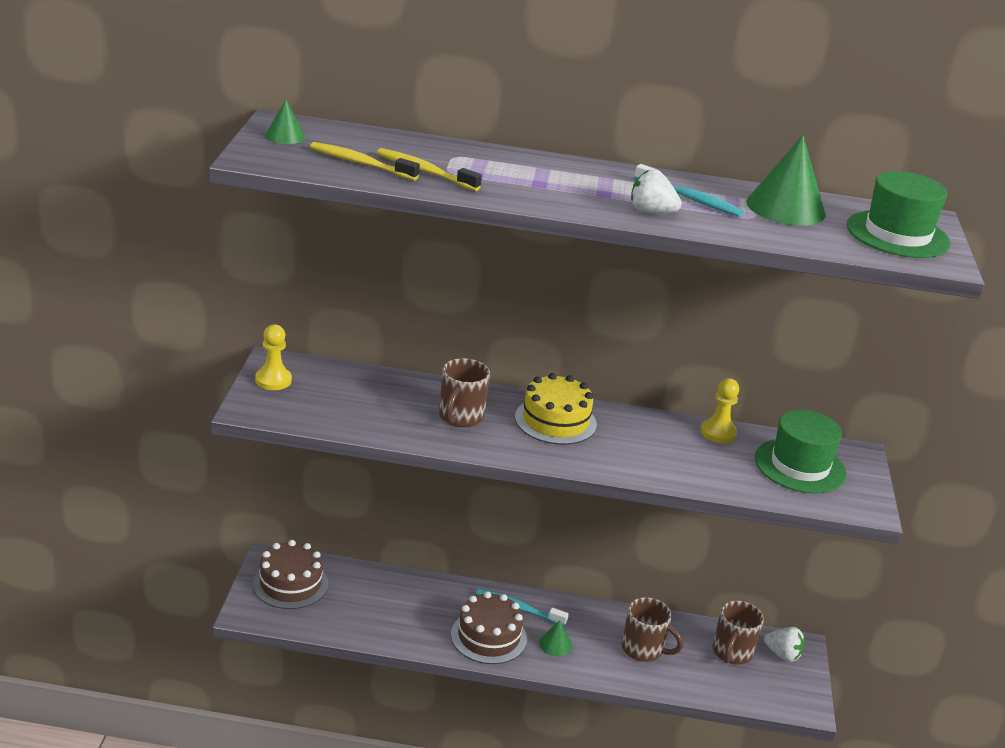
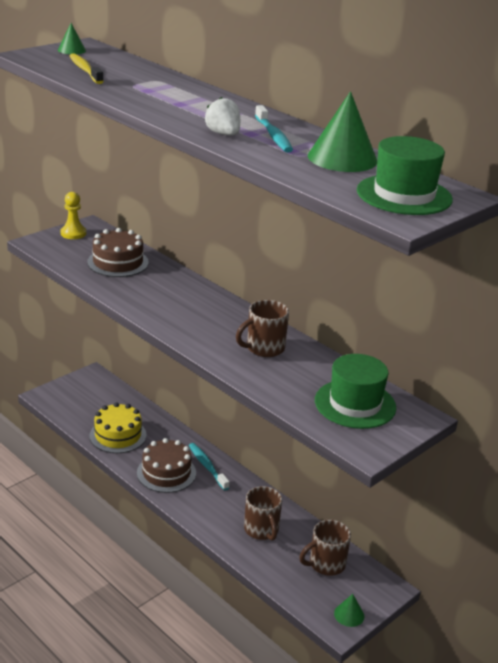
camera: 40 degrees right, 0 degrees up
(290, 583) = (87, 392): brown cake -> brown cake (118, 262)
(425, 171) = (116, 82): yellow toothbrush -> none
(460, 417) = (153, 288): brown mug -> brown mug (264, 348)
(555, 421) = (213, 312): yellow cake -> yellow cake (118, 435)
(555, 644) = (204, 498): green cone -> green cone (349, 615)
(718, 433) = (323, 361): yellow pawn -> none
(783, 655) = (365, 585): white strawberry -> none

